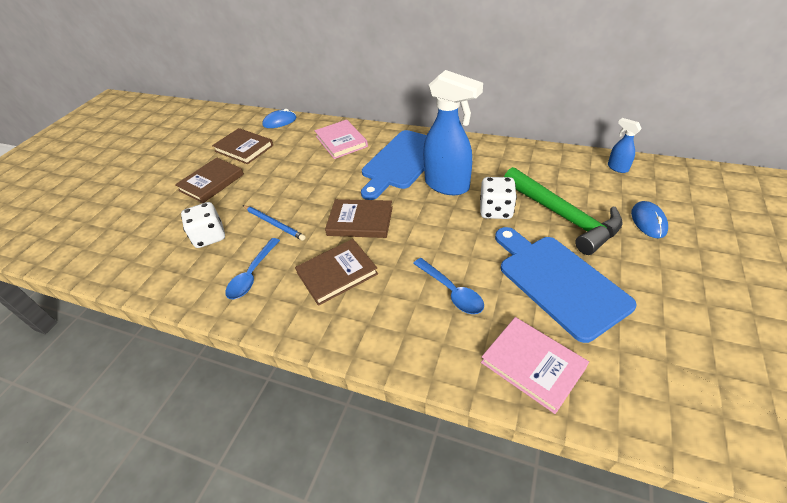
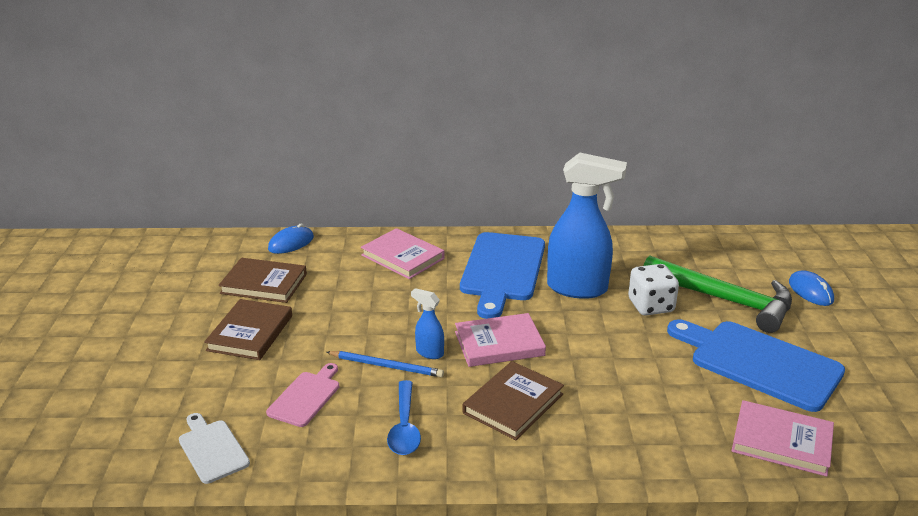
camera: 25 degrees left, 15 degrees down
(131, 263) = (212, 449): none -> white cutting board
(209, 236) = (306, 397): white dice -> pink cutting board
(360, 221) = (499, 344): brown book -> pink book
(451, 291) = (657, 394): blue spoon -> none
(617, 168) = (750, 243): blue spray bottle -> blue spray bottle (429, 352)

